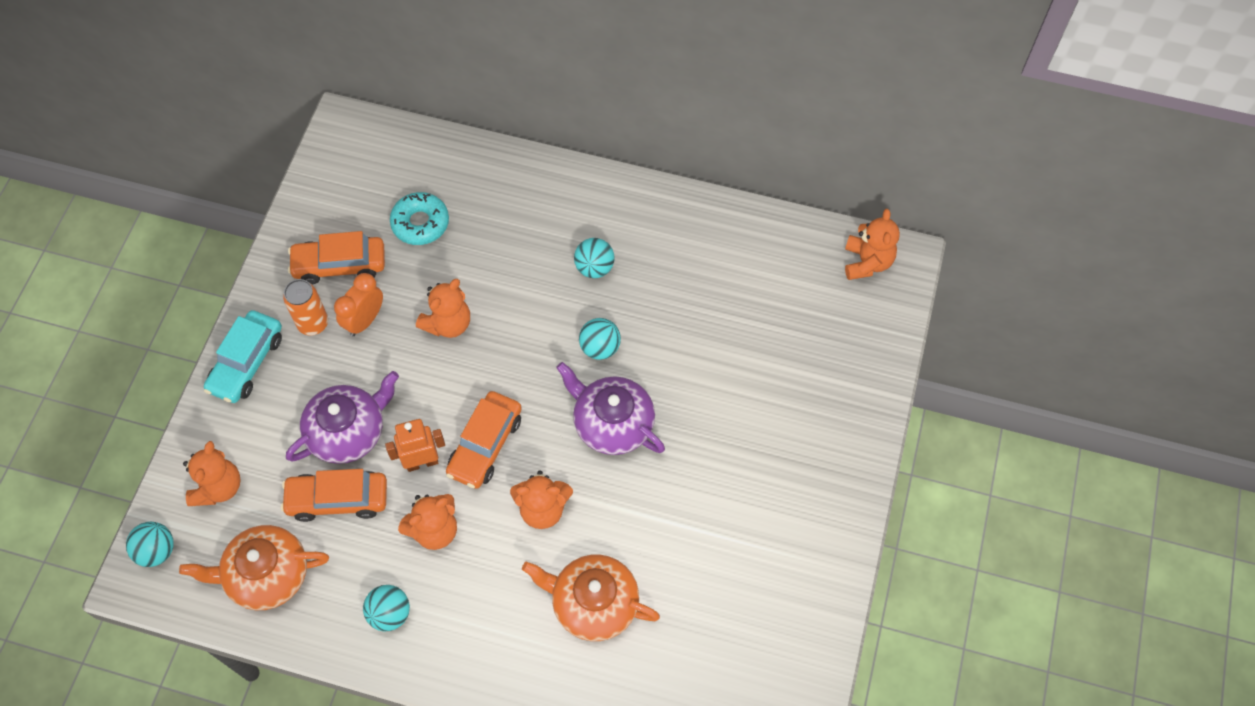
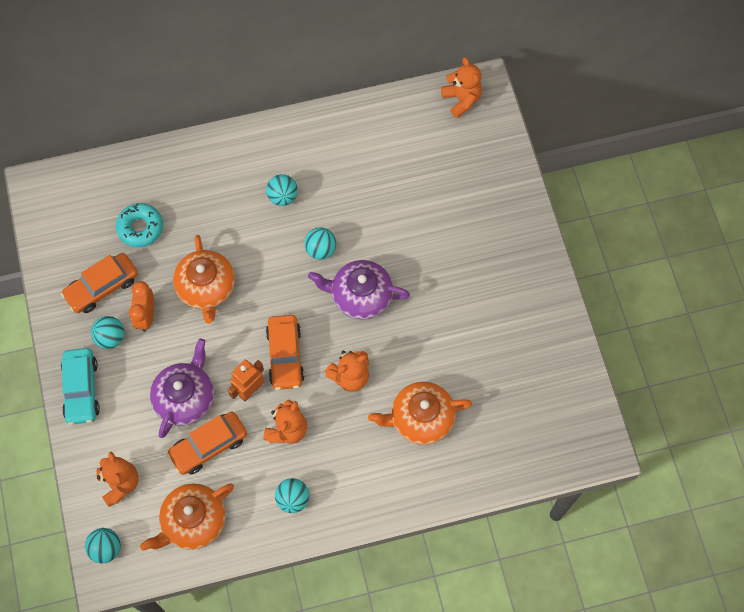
camera: 30 degrees left, 5 degrees up
(313, 323) = (110, 337): orange can -> turquoise ball
(448, 323) = (206, 288): orange teddy bear -> orange teapot

